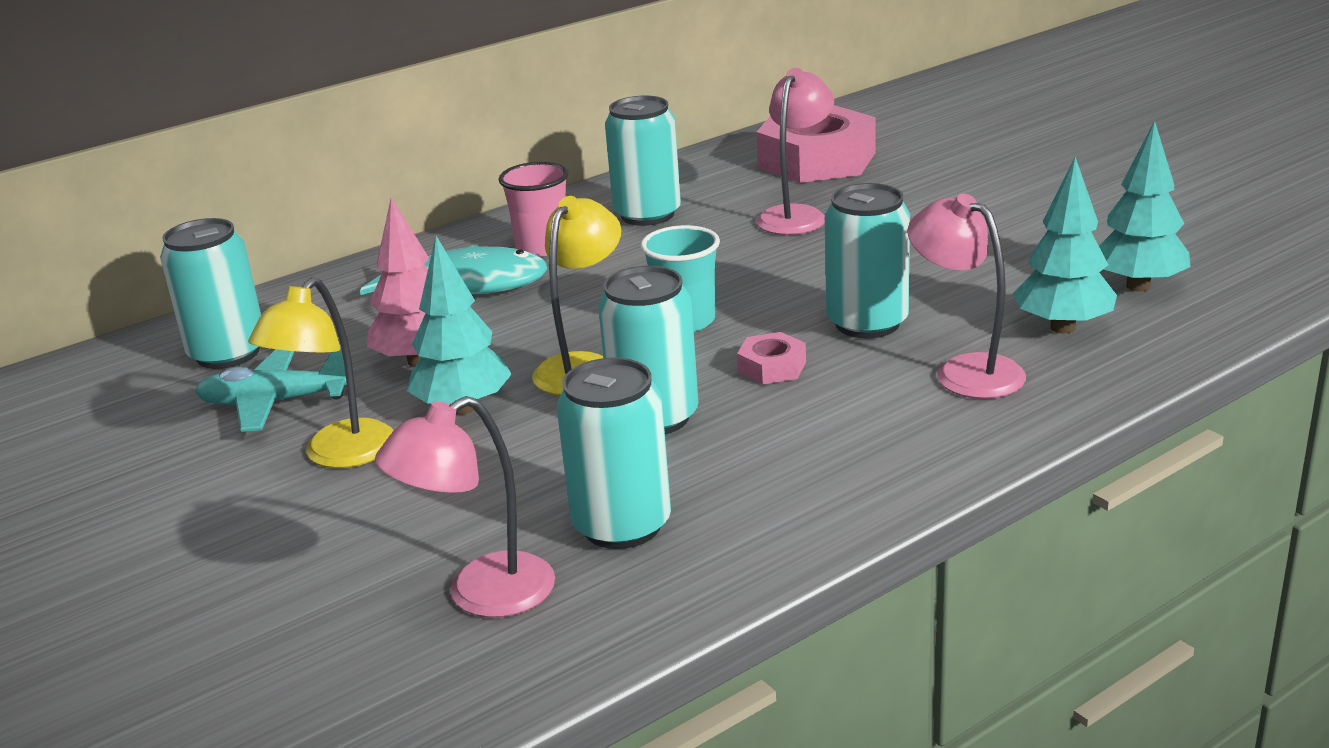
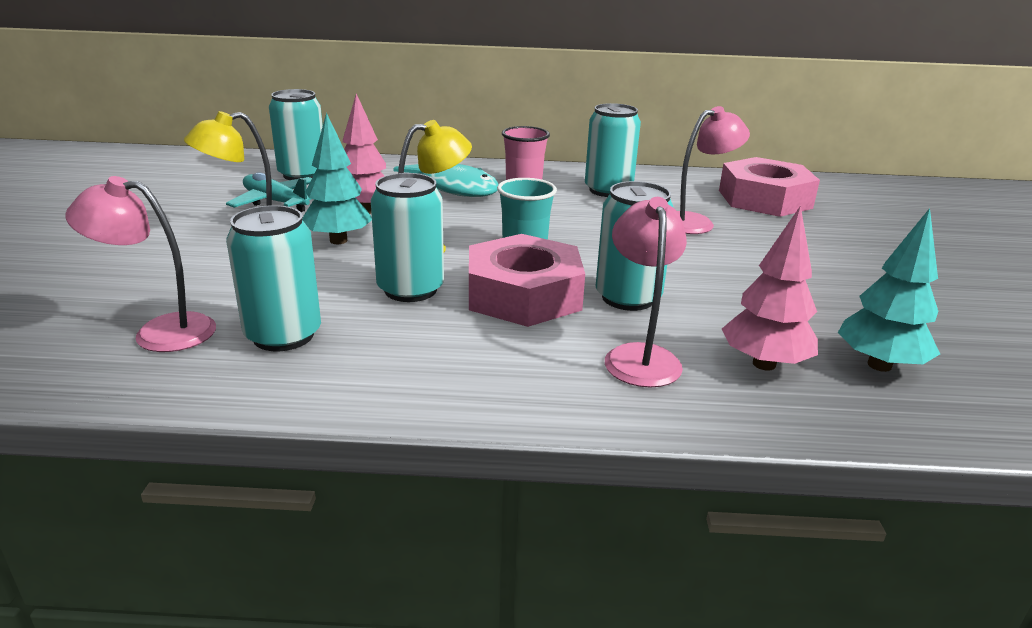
camera: 35 degrees right, 0 degrees up
(772, 367) = (523, 295): pink nut -> pink nut, size x2.29
(1062, 327) = (764, 364): turquoise tree -> pink tree

